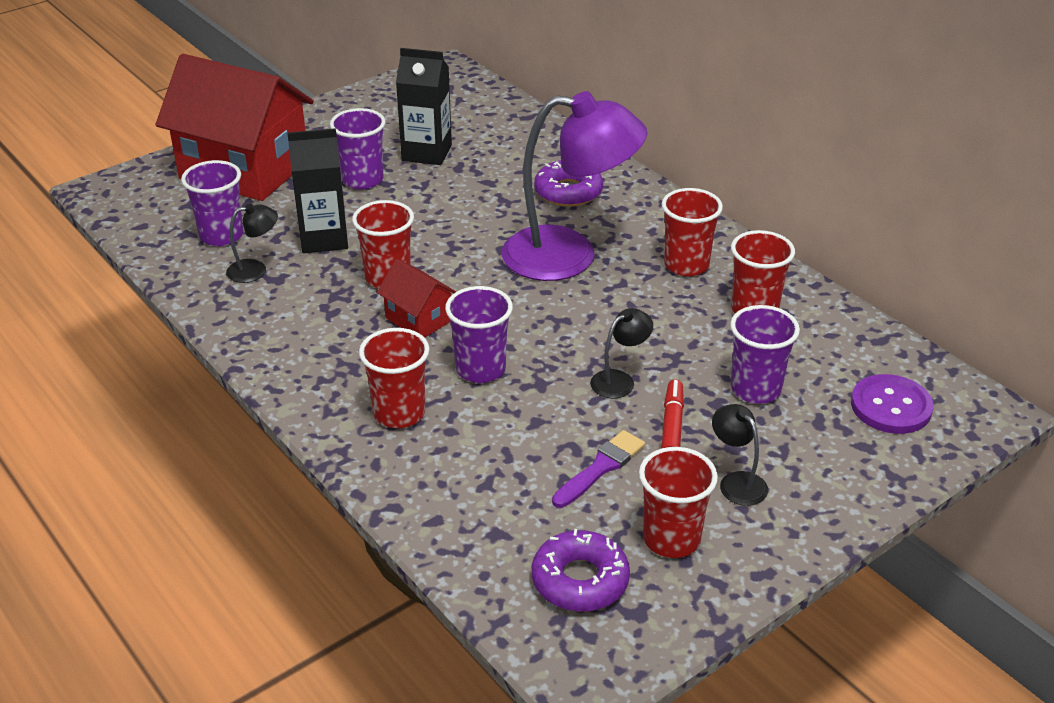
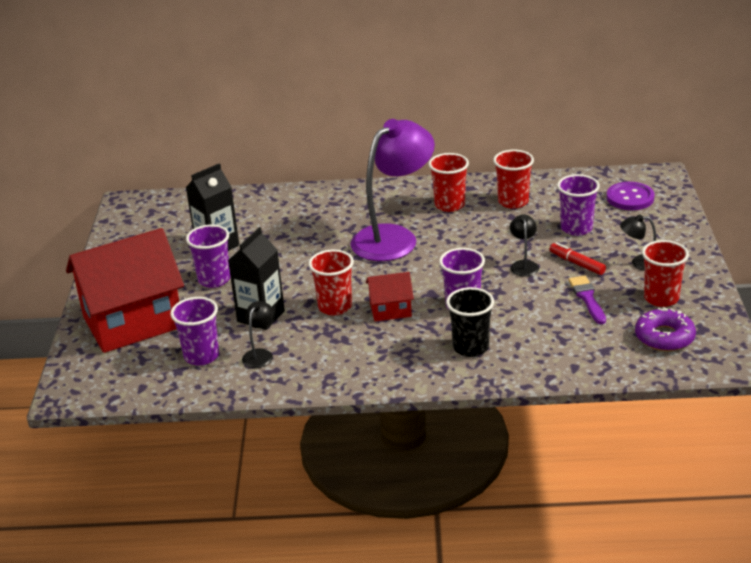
camera: 50 degrees left, 5 degrees down
(399, 413) = (470, 347): red cup -> black cup
(568, 192) = (330, 213): purple donut -> none

